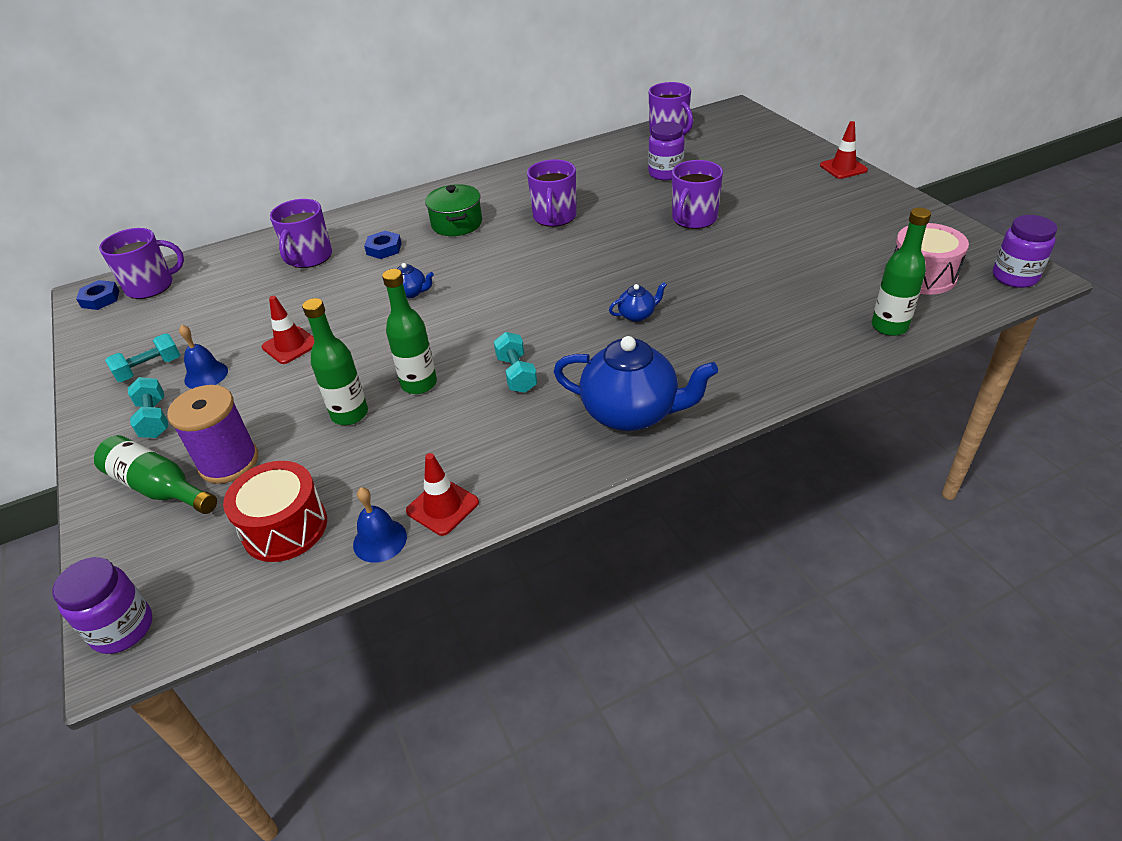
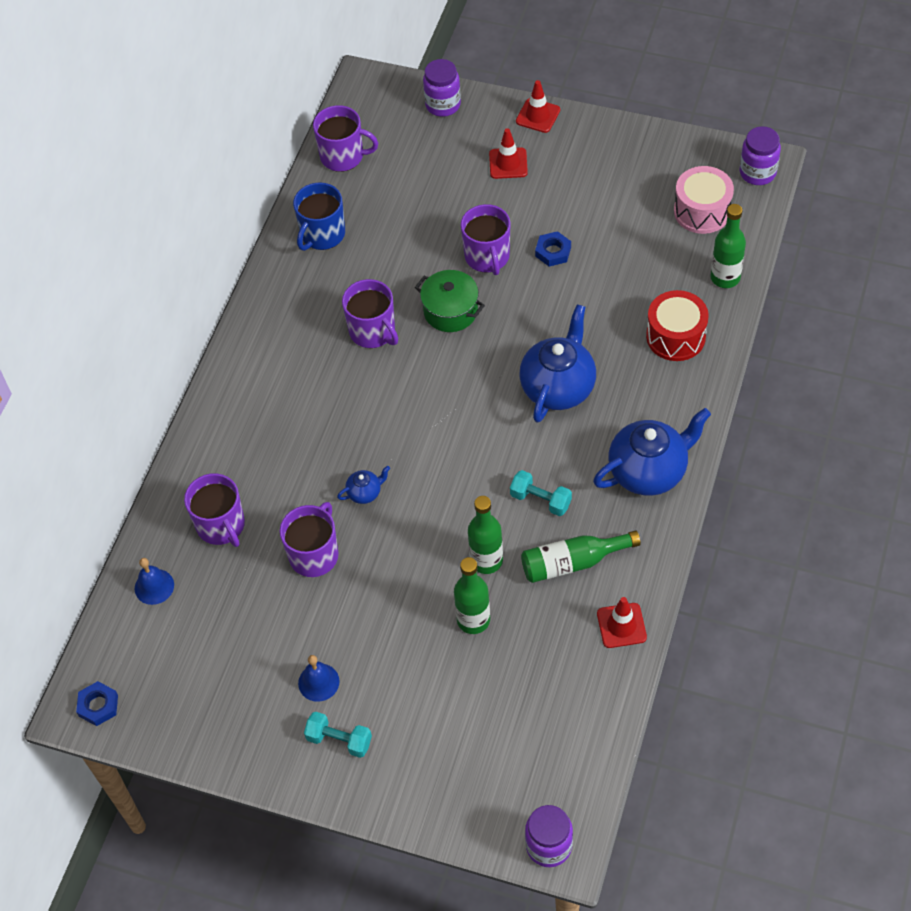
camera: 45 degrees left, 15 degrees up
(149, 369) = (263, 715): turquoise dumbbell -> none
(151, 286) = (123, 659): purple mug -> purple mug (314, 554)
(159, 487) = (428, 771): green bottle -> green bottle (573, 562)
(229, 462) = (446, 717): purple spool -> none
(285, 527) = (549, 718): red drum -> red drum (675, 336)
(290, 345) = (343, 609): red traffic cone -> red traffic cone (508, 163)
(380, 540) = (615, 675): blue bell -> blue bell (154, 586)
(384, 249) = (274, 469): blue nut -> blue nut (553, 252)
(457, 224) = (299, 397): green pot -> green pot (450, 311)
(598, 160) = (322, 234): none -> blue mug
(637, 315) = (558, 387): blue teapot -> blue teapot, size x2.23
(665, 173) = (402, 215): purple jar -> purple jar (443, 105)

